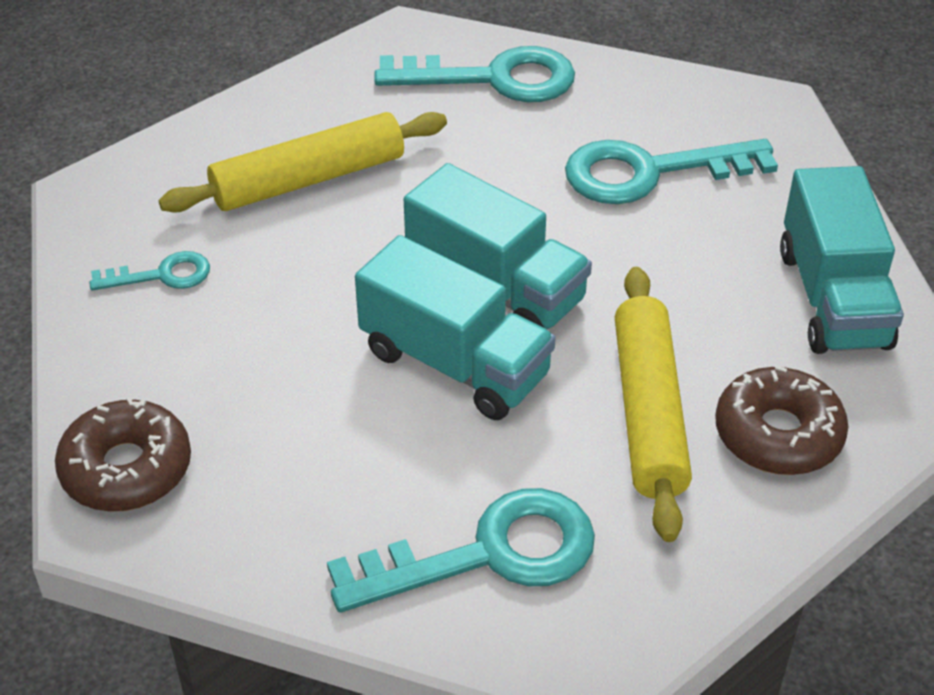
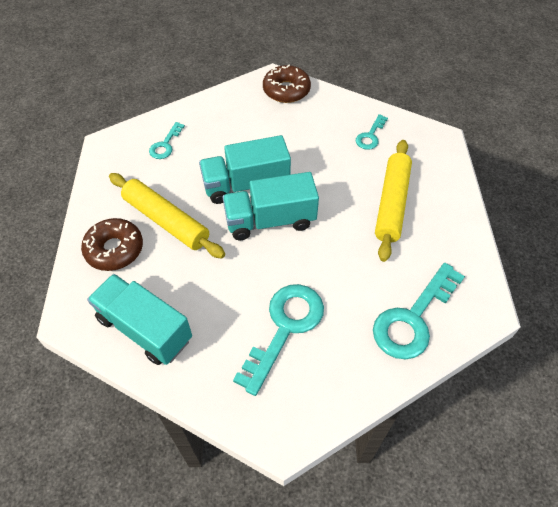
camera: 130 degrees right, 10 degrees up
(488, 554) = (165, 145): turquoise key -> turquoise key, size x0.52

